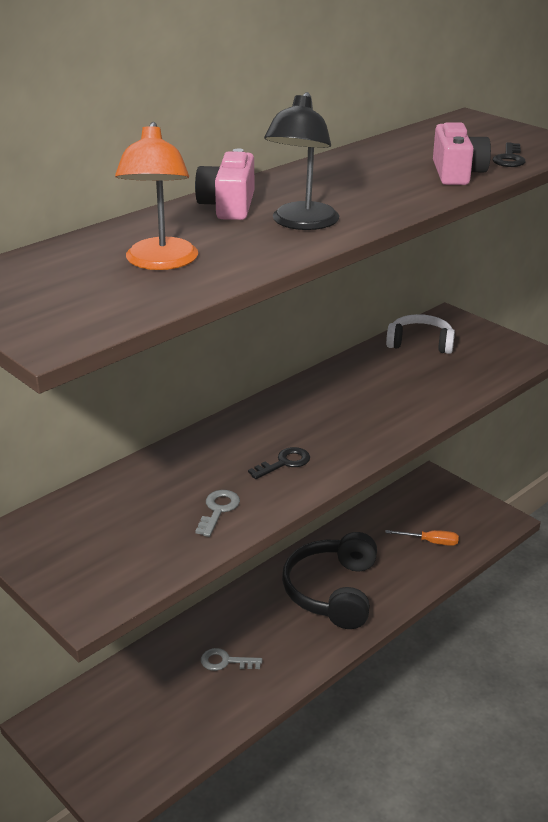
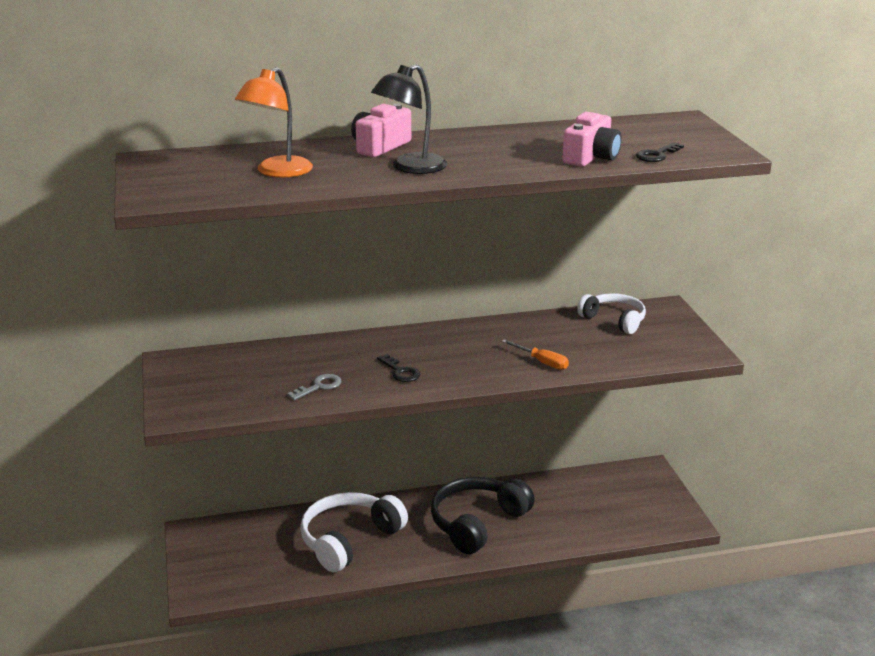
camera: 30 degrees right, 5 degrees down
(225, 661) = (349, 540): grey key -> white headphones
(284, 463) = (400, 372): black key -> black key turned 60 degrees clockwise
(430, 542) = (598, 516): orange screwdriver -> orange screwdriver (542, 362)

